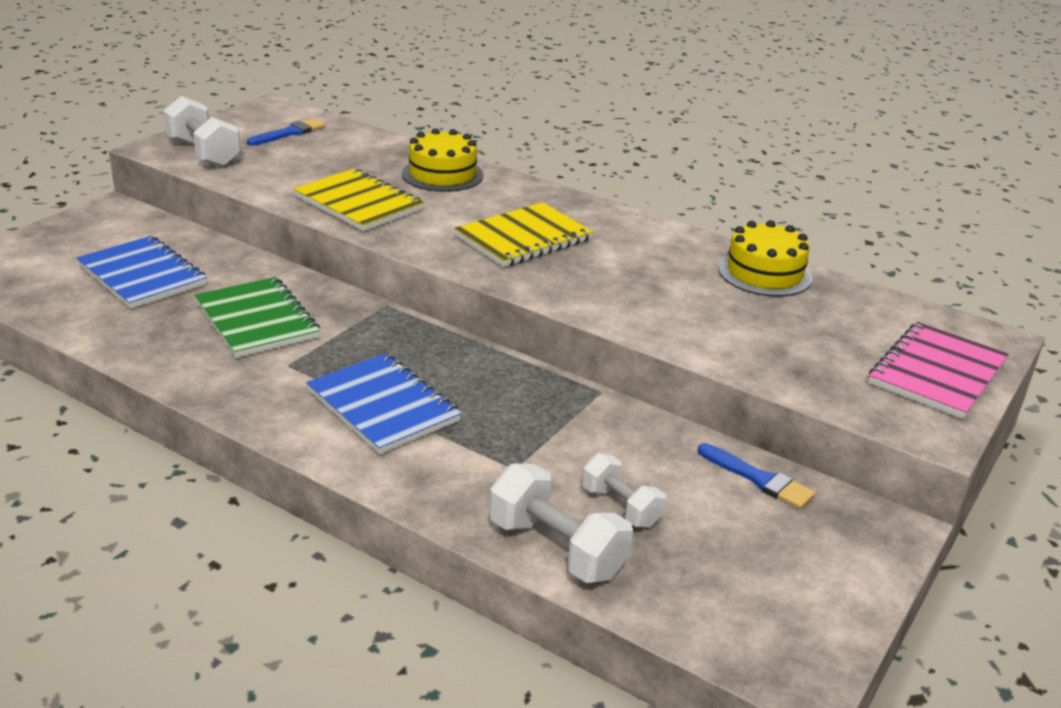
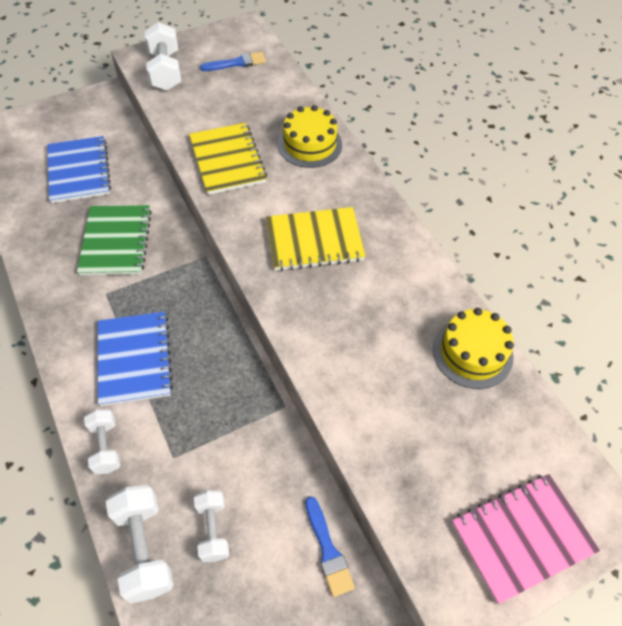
camera: 30 degrees right, 25 degrees up
(421, 485) = (105, 447): none -> white dumbbell

